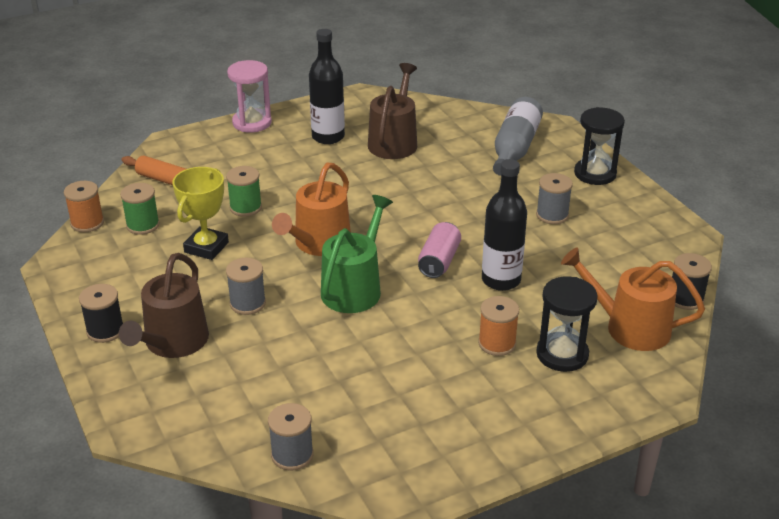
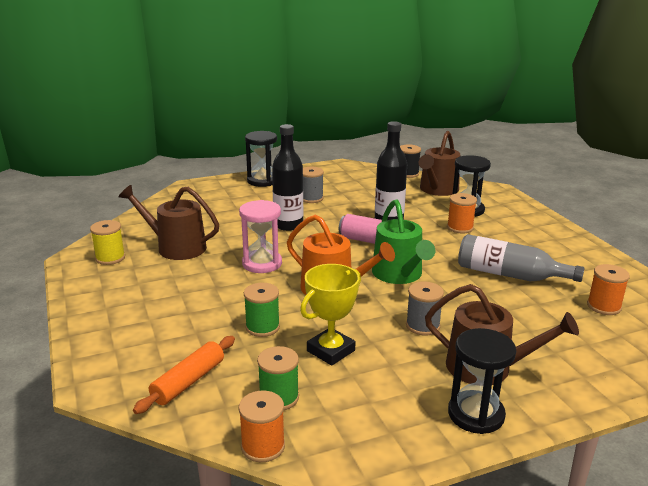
camera: 85 degrees left, 10 degrees down
(105, 330) = (476, 414): black spool -> black hourglass
(206, 247) = (330, 351): yellow trophy -> yellow trophy turned 75 degrees counterclockwise
(252, 123) = (86, 323): pink hourglass -> pink hourglass (262, 263)
(292, 455) = (603, 306): grey spool -> orange spool
(328, 137) = (147, 278): black bottle -> black bottle (288, 225)
(354, 288) = (399, 275): green watering can -> green watering can turned 135 degrees counterclockwise
(365, 112) = (110, 258): none -> yellow spool
(515, 148) = (214, 202): grey bottle -> grey bottle (509, 275)
(630, 327) = (437, 190): orange watering can -> brown watering can

